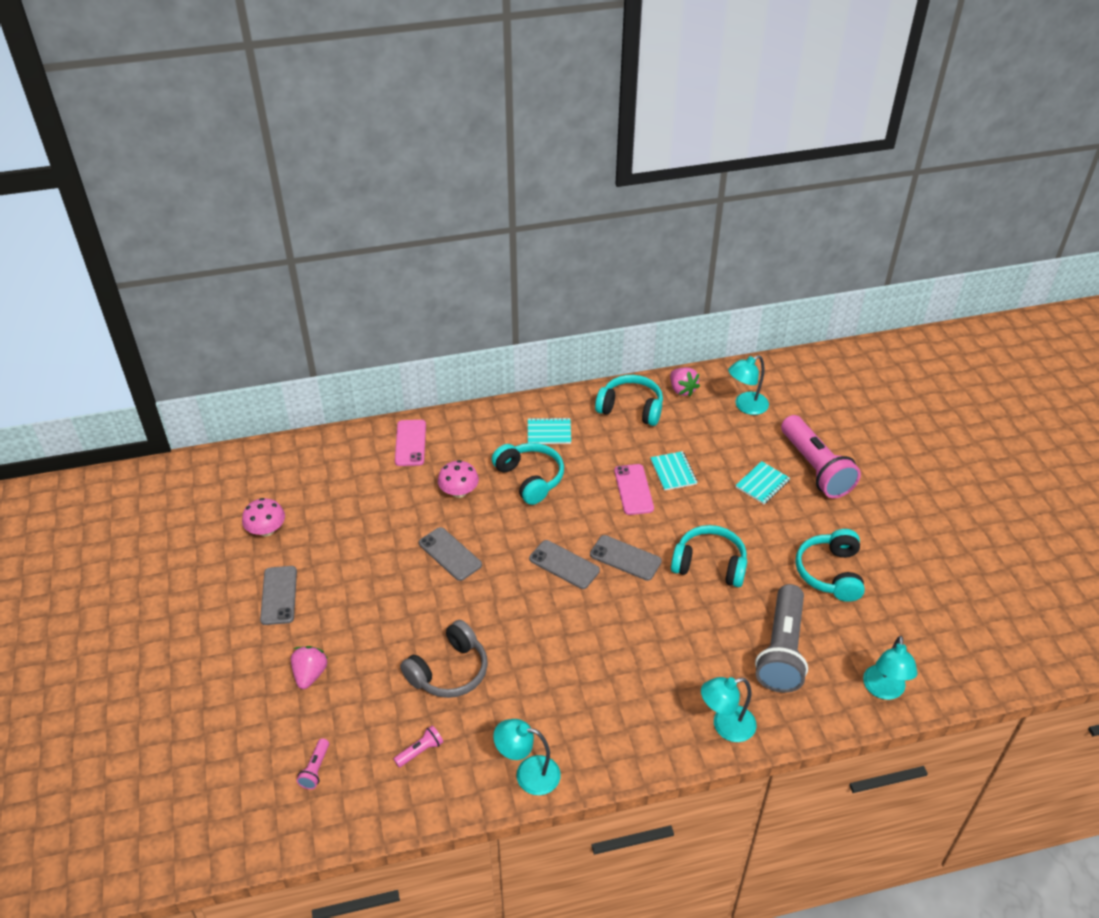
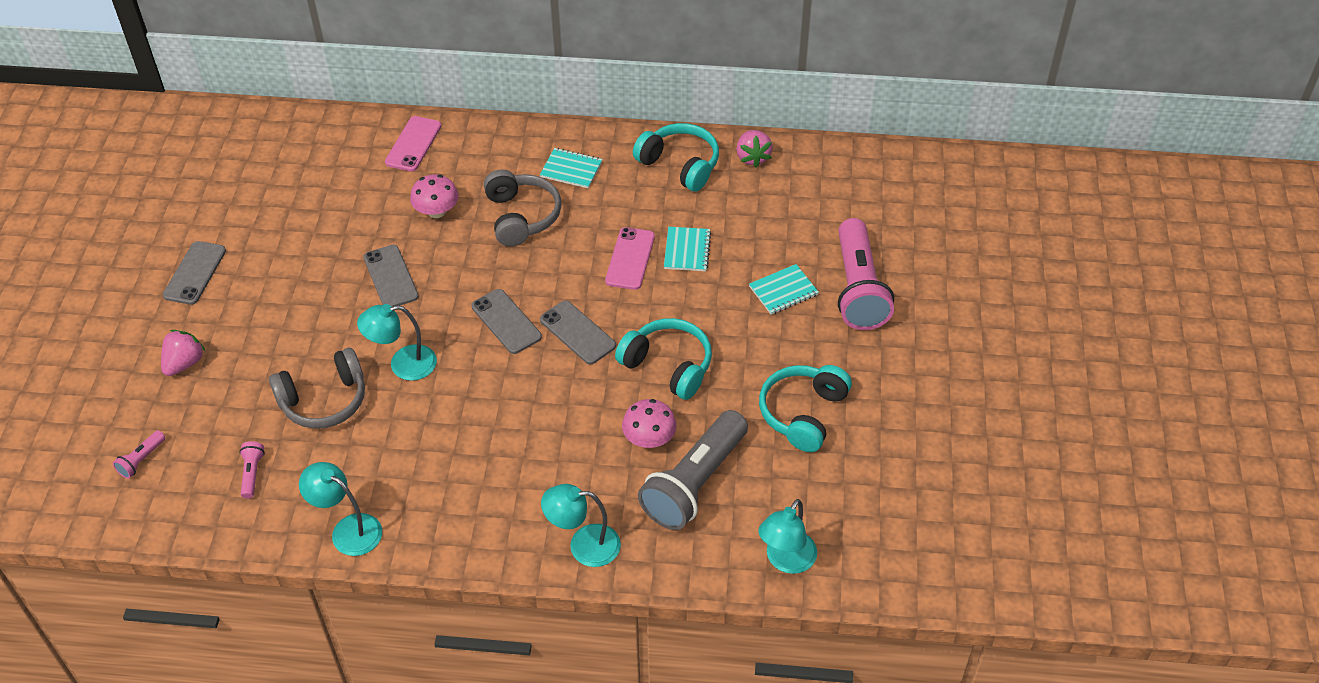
camera: 20 degrees right, 5 degrees up
(266, 530) = (217, 201): pink mushroom -> pink mushroom (649, 438)
(420, 751) = (252, 473): pink flashlight -> pink flashlight turned 75 degrees counterclockwise
(530, 478) = (521, 216): turquoise headphones -> grey headphones
(745, 406) = (817, 195): turquoise lamp -> turquoise lamp (403, 364)

